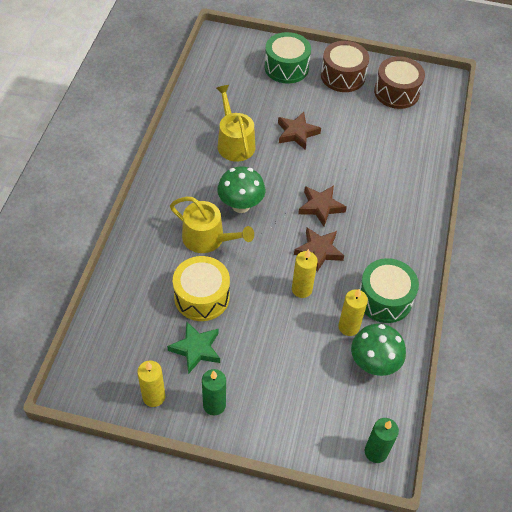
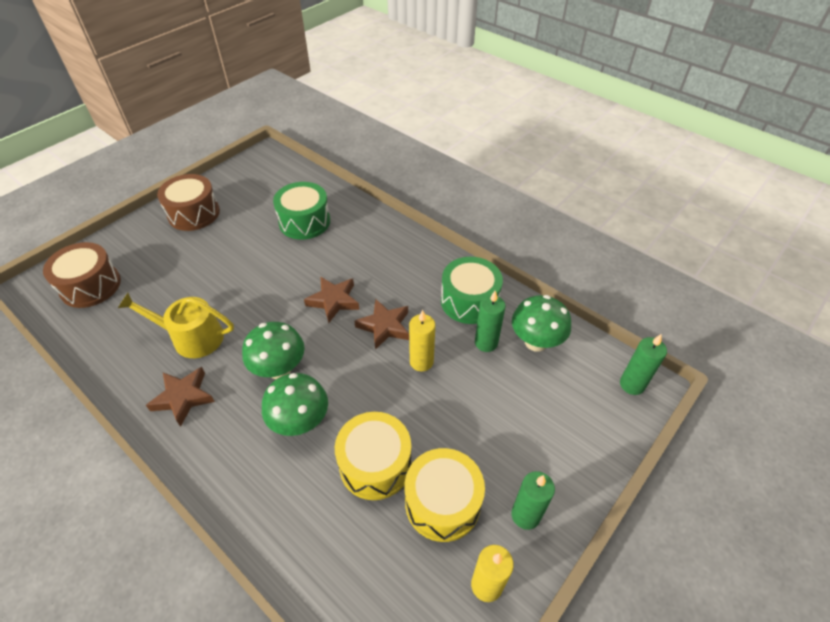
camera: 60 degrees left, 5 degrees down
(196, 349) = (442, 502): green star -> yellow drum
(208, 238) = (300, 422): yellow watering can -> green mushroom
(286, 67) = (138, 249): green drum -> green drum (304, 222)
(297, 133) = (228, 279): brown star -> brown star (183, 397)
(348, 327) = (486, 343): yellow candle -> green candle
(396, 92) = (249, 187): brown drum -> brown drum (91, 286)

